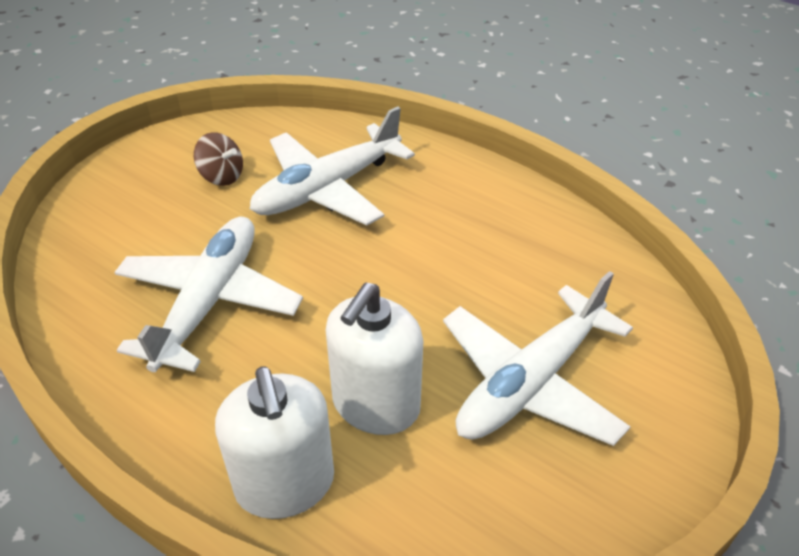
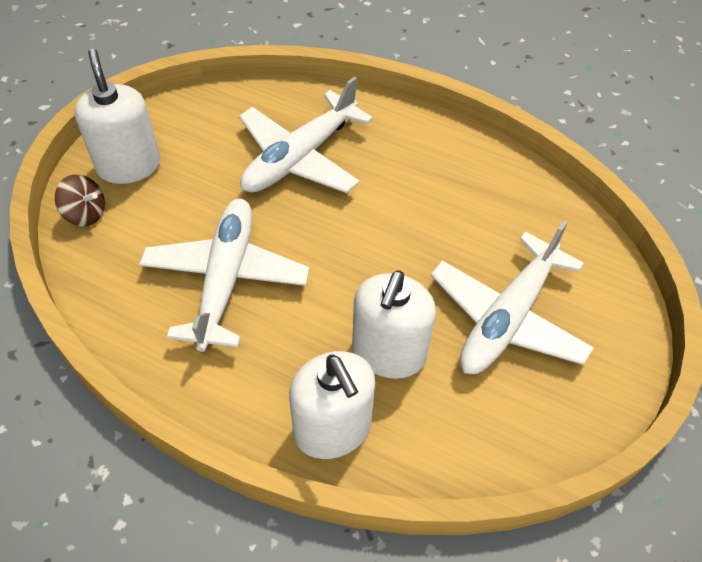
camera: 10 degrees left, 10 degrees up
(142, 179) = (129, 165): none -> white soap dispenser
(222, 176) = (201, 155): brown spinning top -> brown spinning top (85, 213)

